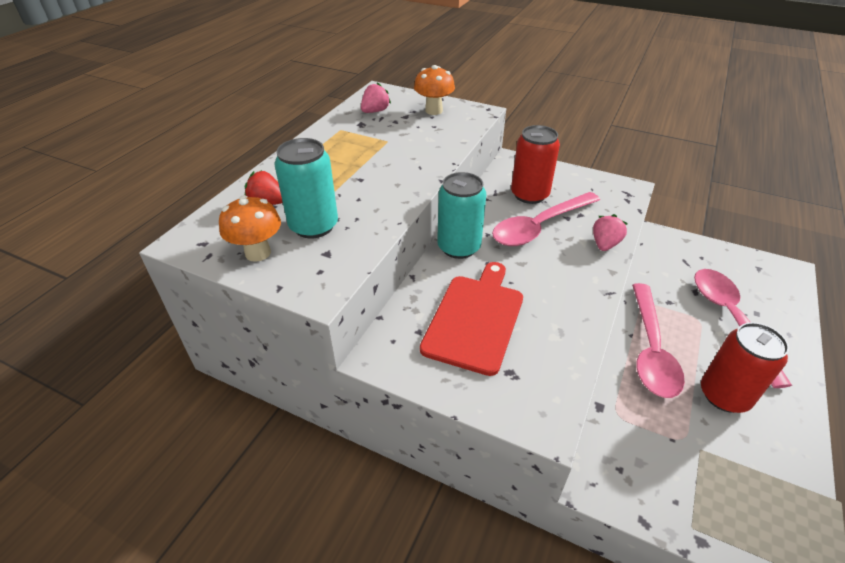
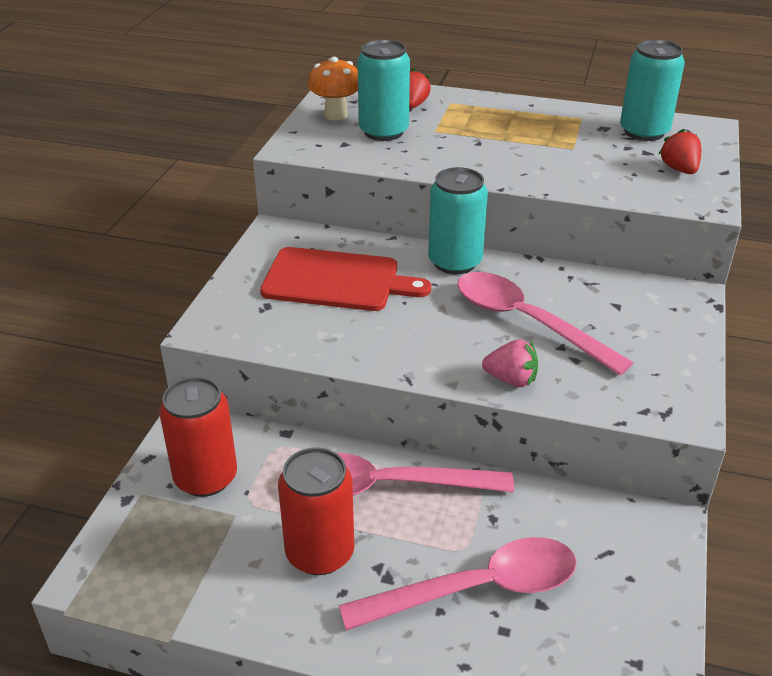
camera: 80 degrees right, 5 degrees down
(375, 111) = (644, 132): pink strawberry -> turquoise can
(434, 111) = (679, 169): orange mushroom -> red strawberry
(529, 195) = (601, 312): red can -> red can (206, 478)

